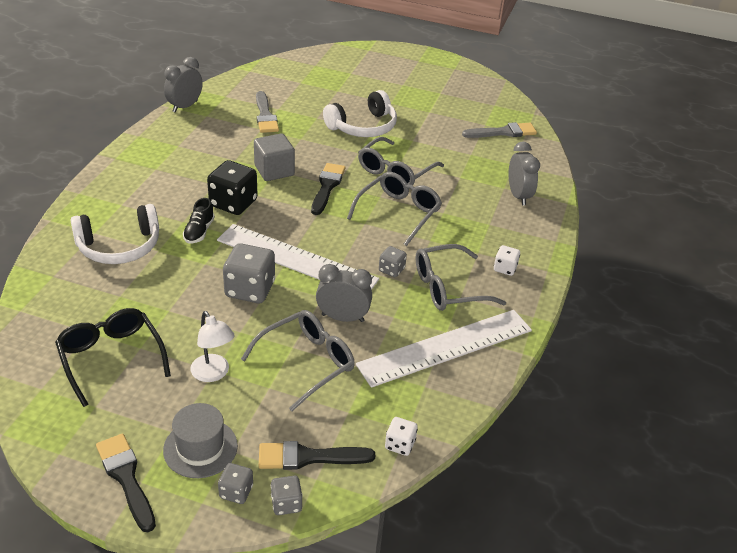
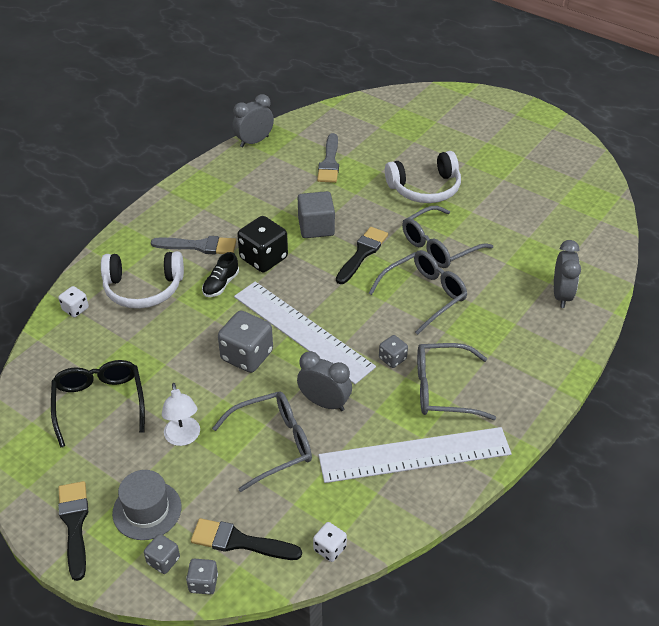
camera: 20 degrees right, 5 degrees up
(503, 132) = (575, 215): grey brush -> grey brush (199, 246)
(505, 268) = (511, 378): white dice -> white dice (75, 309)

